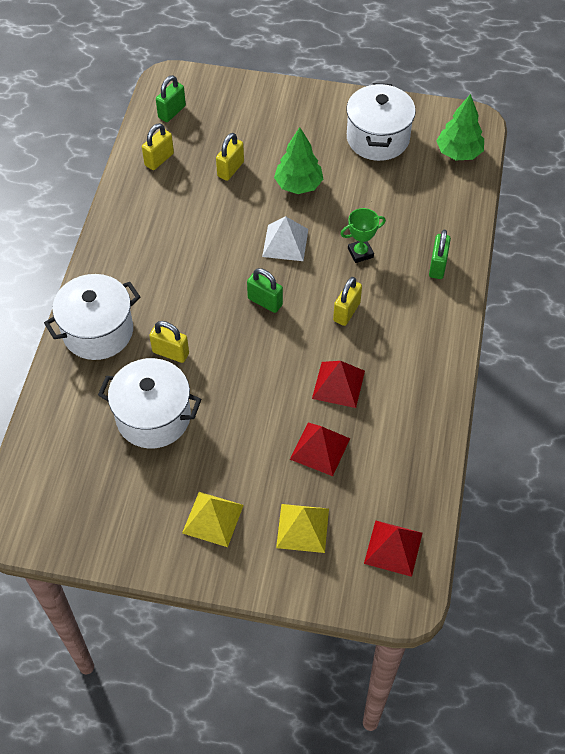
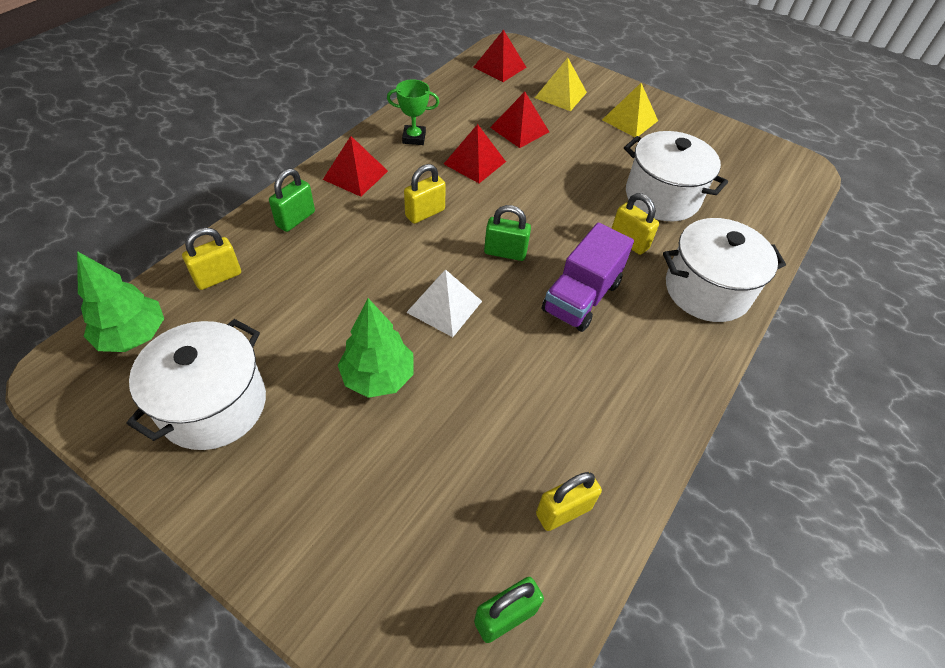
camera: 160 degrees left, 5 degrees down
(192, 287) = (581, 297): none -> purple truck
(230, 169) = (459, 443): yellow padlock -> yellow padlock (218, 277)
(265, 302) = (505, 252): green padlock -> green padlock turned 45 degrees counterclockwise
(360, 253) = (366, 262): green trophy -> green trophy (414, 138)
(428, 325) = (355, 175): none -> red pyramid

